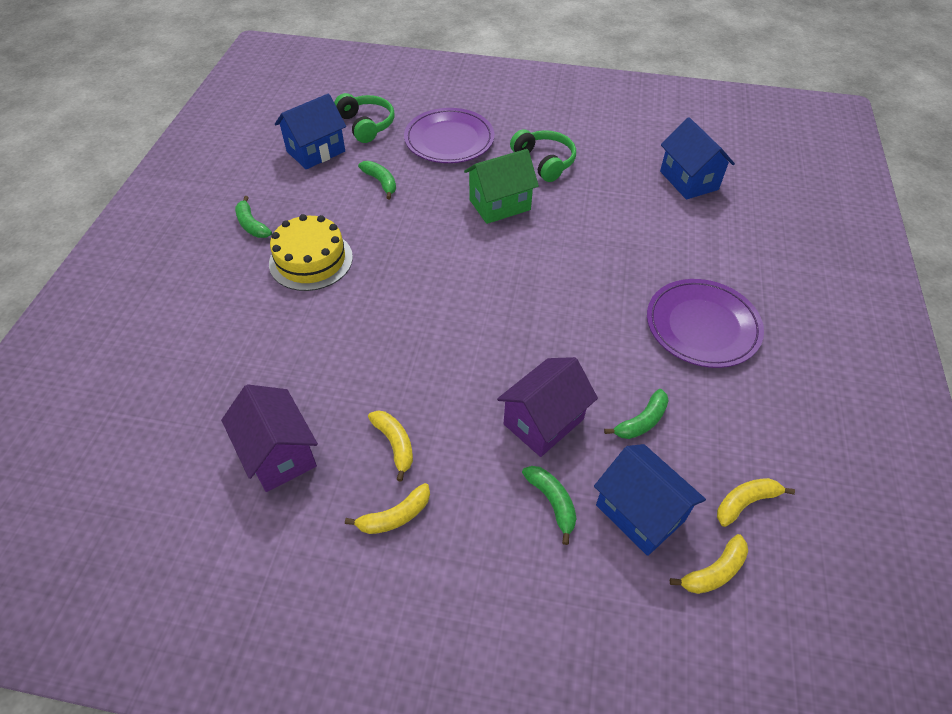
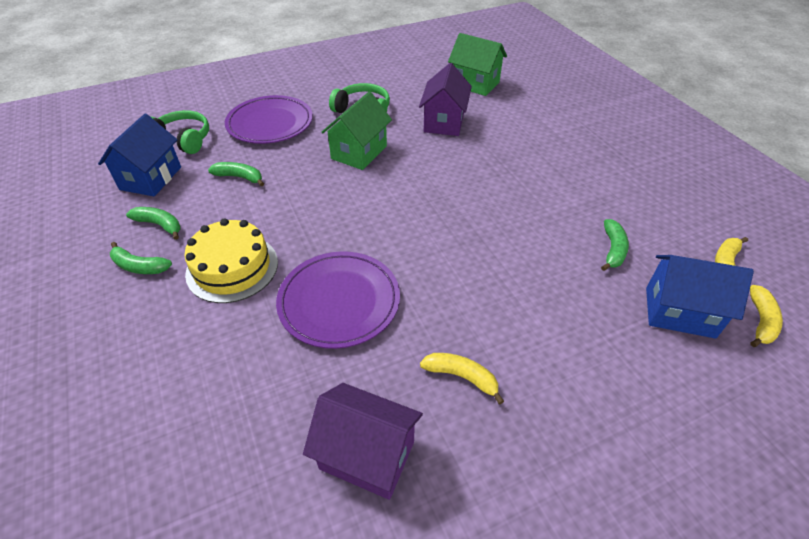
camera: 35 degrees left, 5 degrees down
(395, 516) = (523, 437): yellow banana -> none
(543, 422) = (552, 288): purple house -> purple house (444, 122)
(552, 502) = (620, 343): green banana -> green banana (160, 225)
(688, 180) = (475, 84): blue house -> green house
(702, 326) = (580, 168): purple plate -> purple plate (339, 301)

